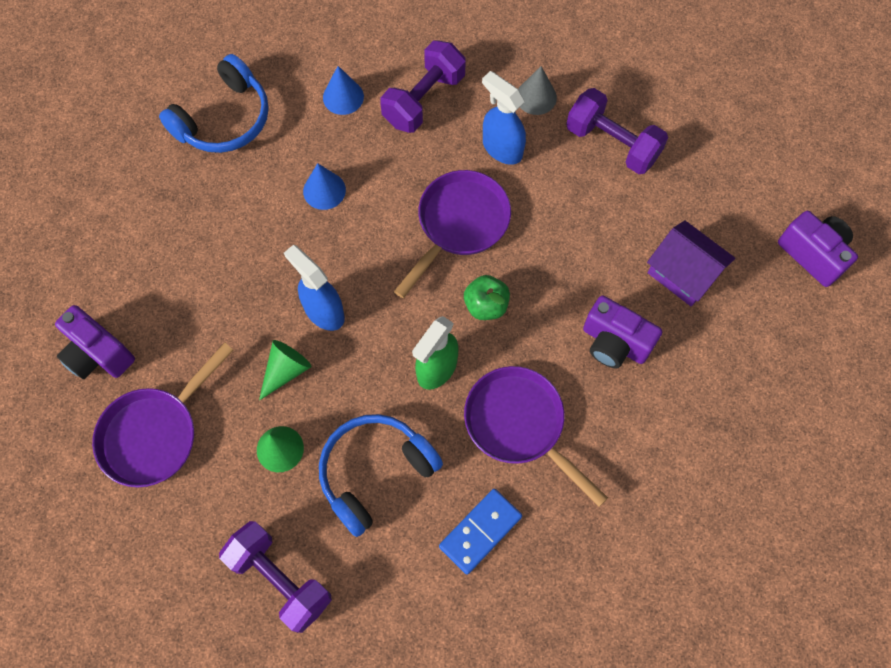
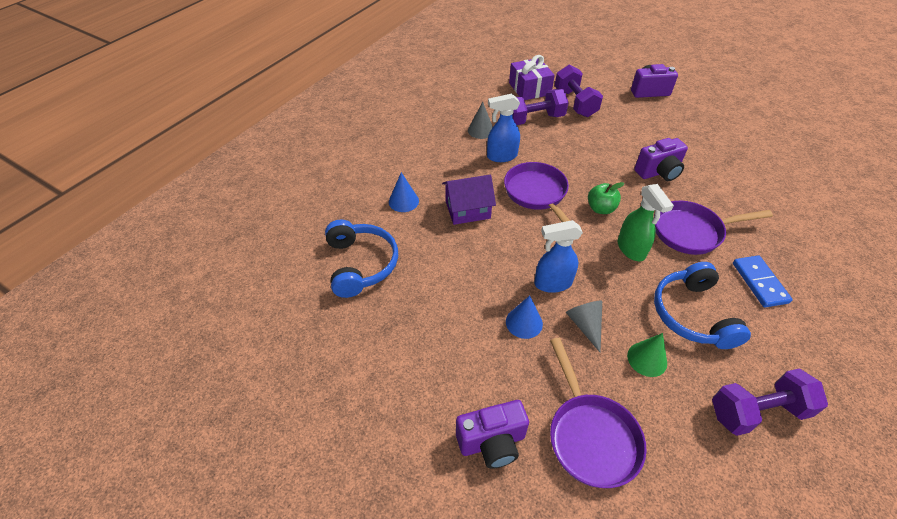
camera: 55 degrees left, 20 degrees down
(286, 370) = (585, 325): green cone -> grey cone
(324, 190) = (462, 241): blue cone -> blue cone (524, 322)
(424, 99) = (440, 170): purple dumbbell -> purple dumbbell (575, 103)
(681, 101) = (529, 89): none -> purple gift
(683, 273) = (631, 131): purple house -> purple house (467, 210)

